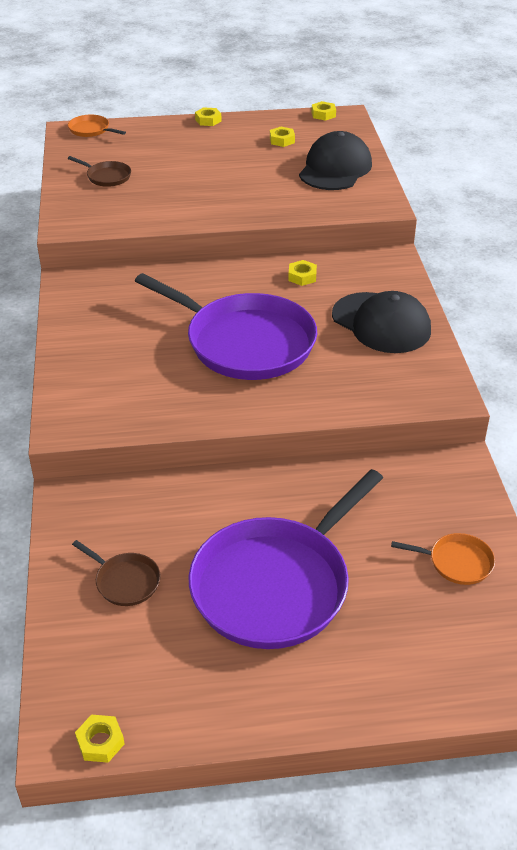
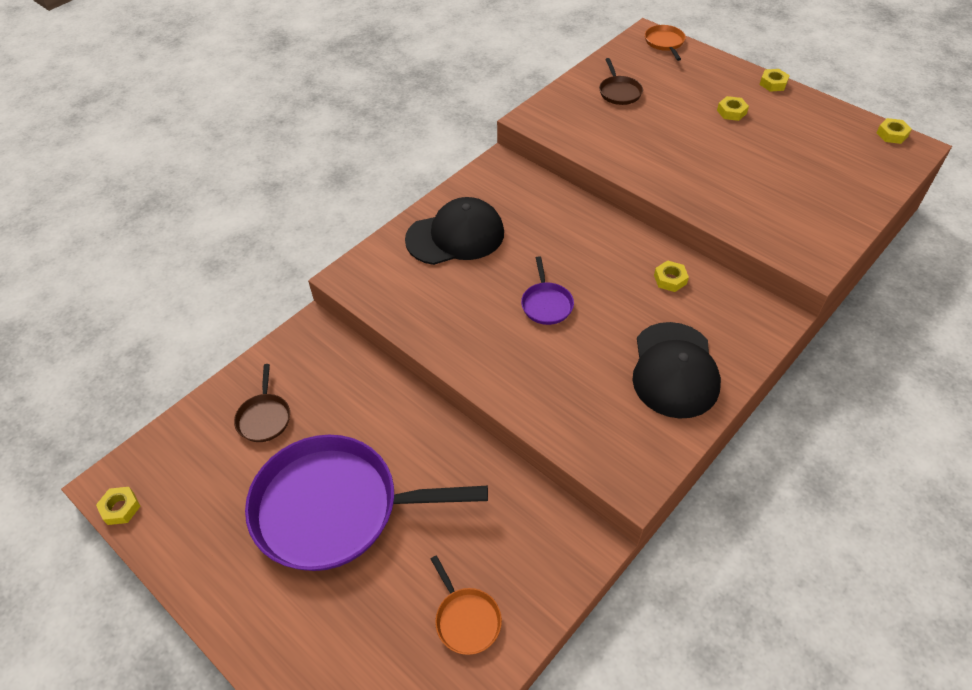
camera: 50 degrees right, 10 degrees up
(245, 342) = (546, 304): purple pan -> purple pan, size x0.41
(282, 140) = (812, 139): yellow nut -> yellow nut (731, 112)
(335, 168) = (822, 196): black cap -> black cap (455, 236)

